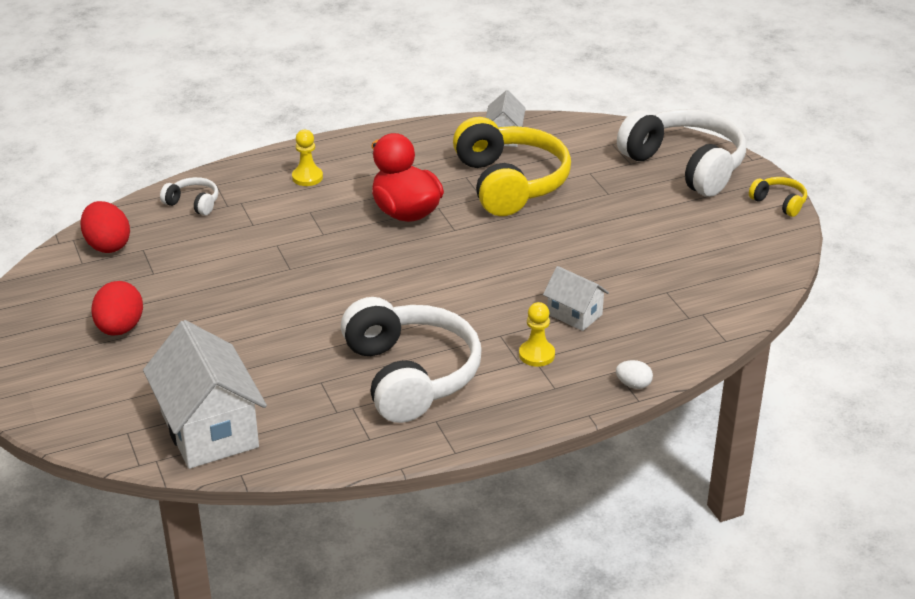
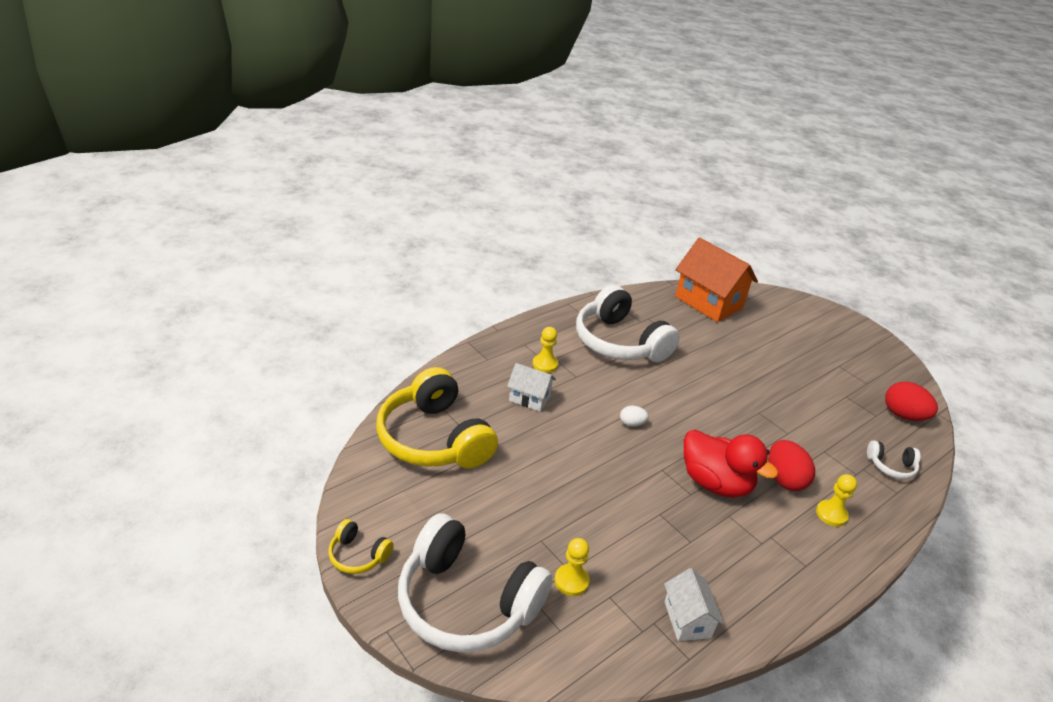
camera: 160 degrees right, 0 degrees up
(120, 328) = (819, 353): red egg -> red egg (784, 479)
(209, 430) = (708, 302): white house -> orange house
(509, 183) = (643, 538): yellow headphones -> yellow headphones (434, 438)
(591, 166) = (571, 581): none -> yellow pawn
(633, 385) = (473, 351): white egg -> white egg (631, 424)

